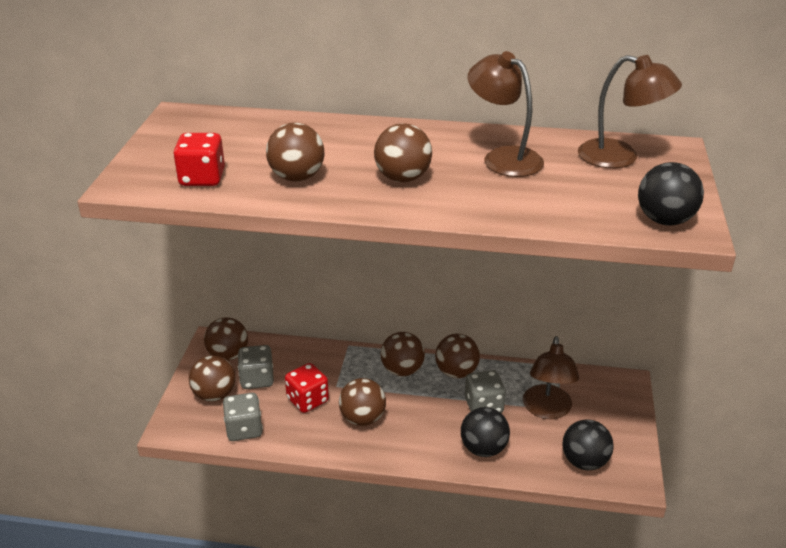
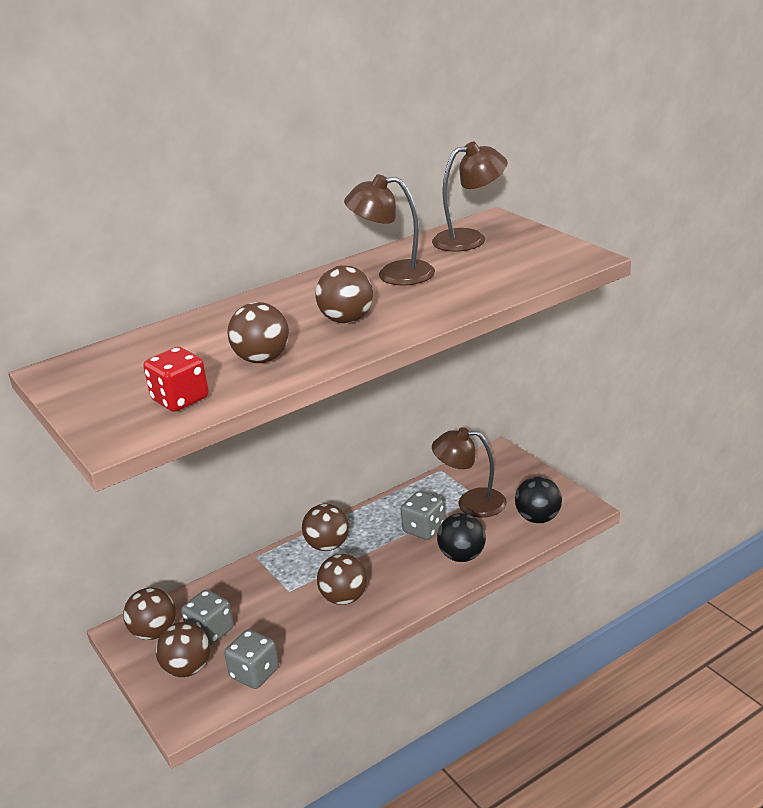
camera: 40 degrees left, 5 degrees down
(307, 400) = (279, 616): red dice -> none
(456, 372) = (372, 520): brown ball -> none
(547, 410) = (471, 503): brown lamp -> brown lamp turned 135 degrees clockwise
(664, 220) = (562, 260): black ball -> none

